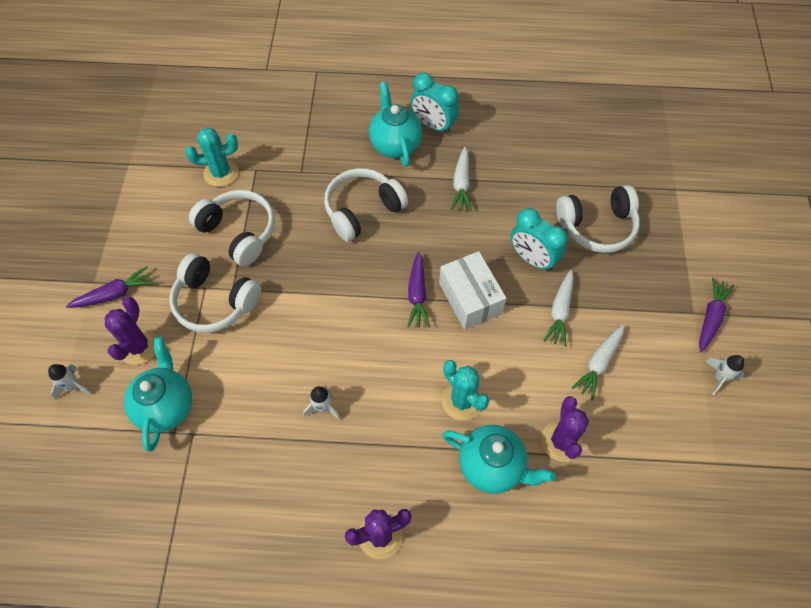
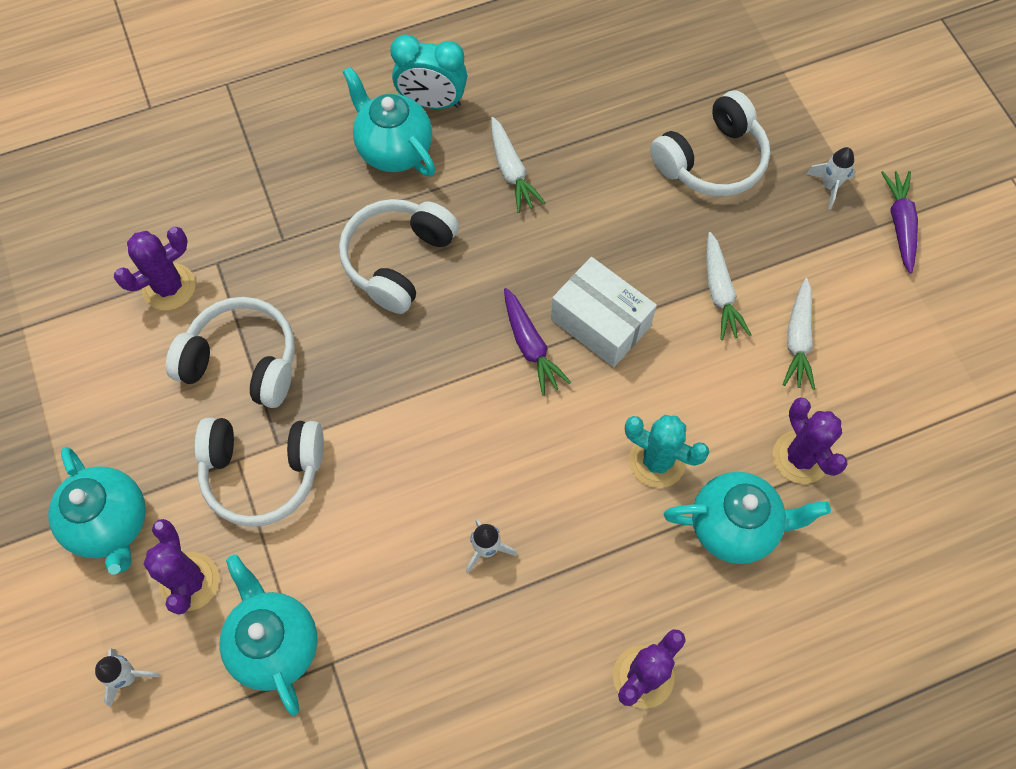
camera: 25 degrees left, 5 degrees up
(114, 294) = (111, 524): purple carrot -> turquoise teapot
(221, 173) = (169, 287): turquoise cactus -> purple cactus
(532, 259) = (652, 237): turquoise clock -> none
(719, 377) = (943, 295): white rocket -> white rocket (829, 186)

